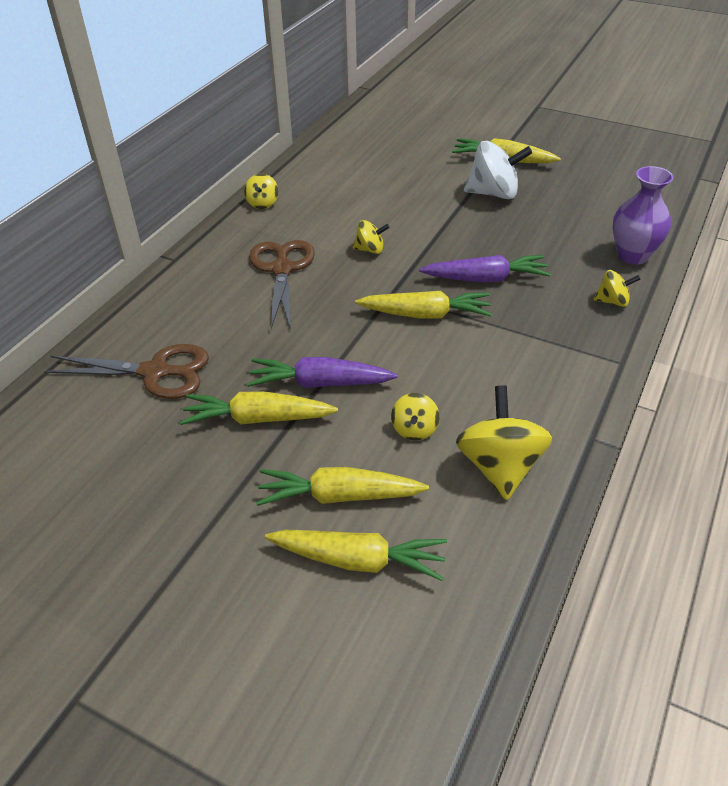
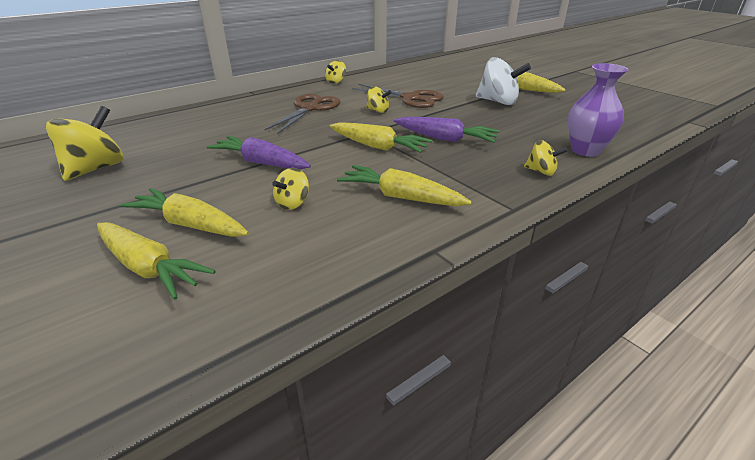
camera: 25 degrees right, 10 degrees down
(155, 372) = (174, 135): brown scissors -> brown scissors (410, 98)
(257, 418) = (198, 169): yellow carrot -> yellow carrot (400, 197)
(499, 467) = (330, 245): yellow spinning top -> yellow spinning top (96, 169)

